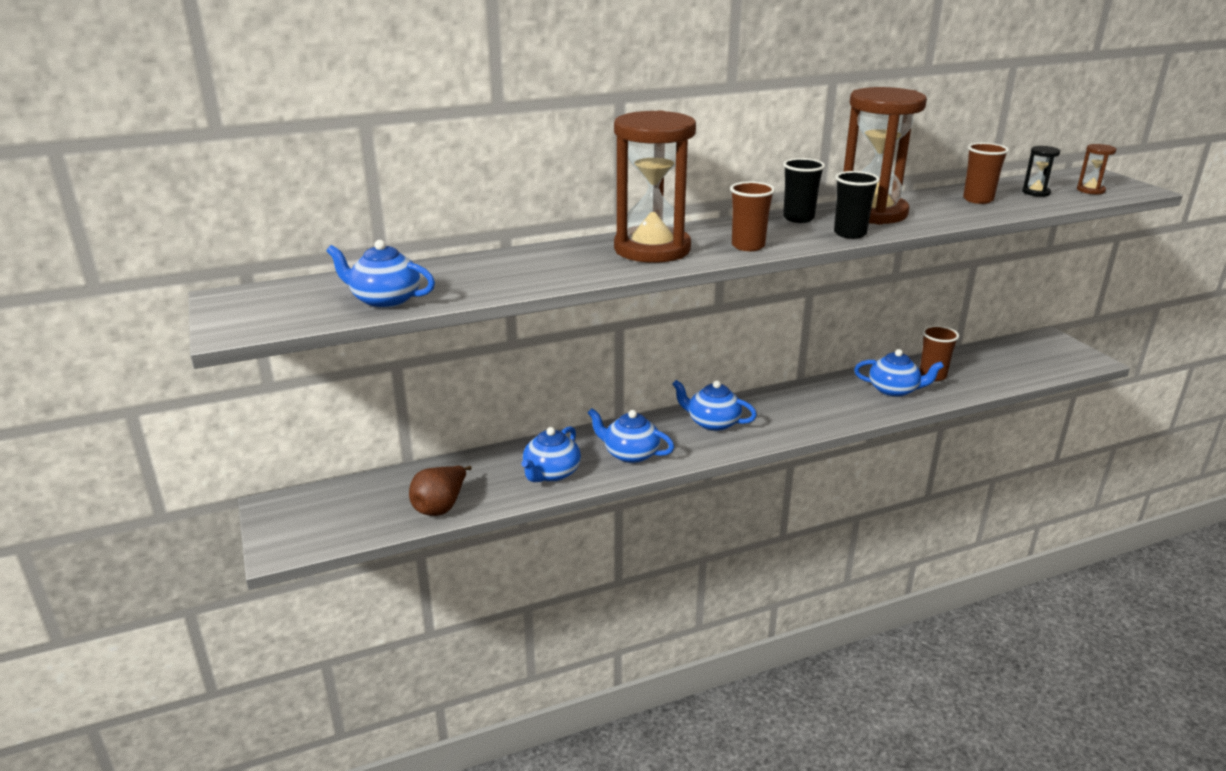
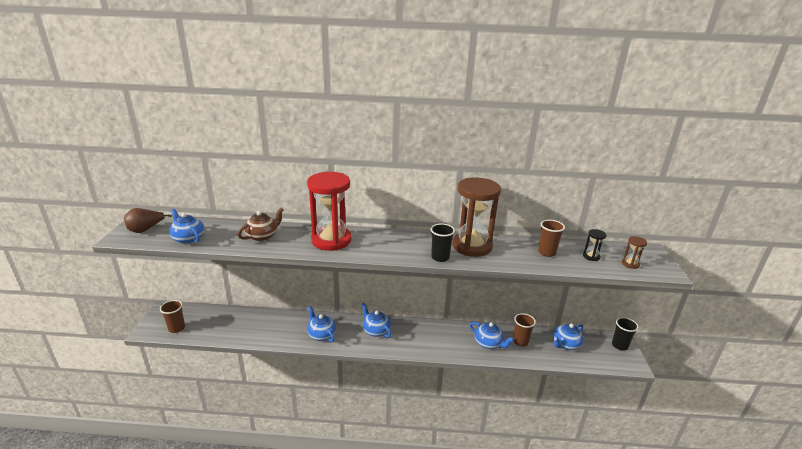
camera: 25 degrees right, 0 degrees up
(441, 507) = (220, 333): brown pear -> brown pear (146, 230)
(523, 268) = (263, 236): none -> brown teapot
(551, 473) = (278, 332): blue teapot -> blue teapot (566, 344)
(652, 249) = (331, 240): brown hourglass -> red hourglass
(748, 246) = (377, 251): brown cup -> brown cup (176, 328)
(798, 218) = (428, 239): black cup -> black cup (619, 345)

